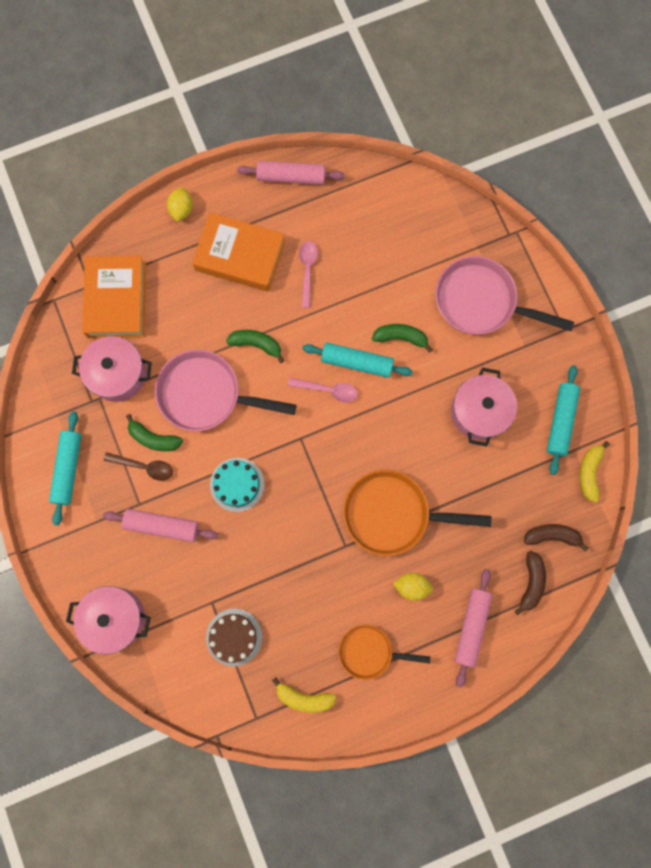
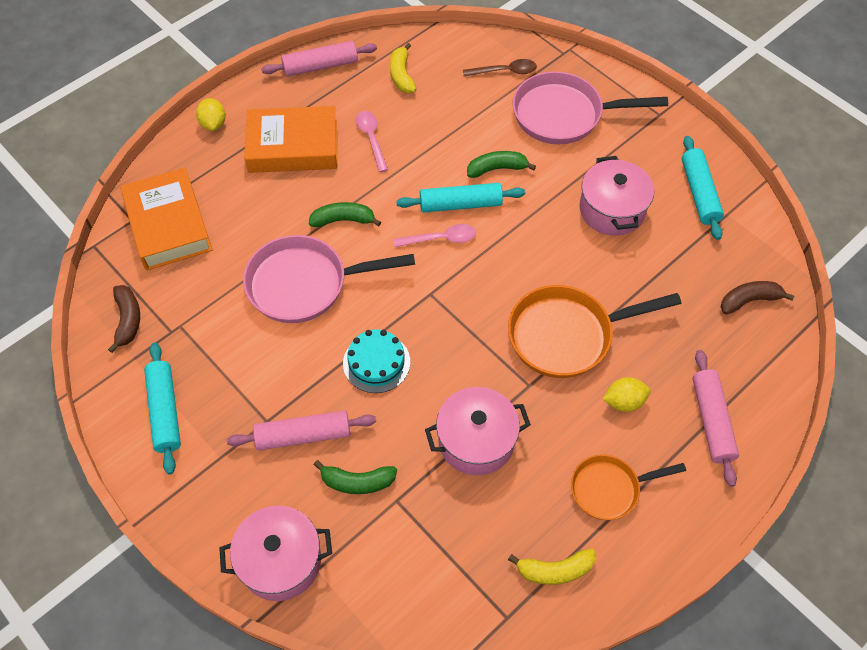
camera: 20 degrees left, 20 degrees down
(118, 374) = (194, 295): pink pot -> pink pot (476, 441)
(144, 467) = (258, 379): brown spoon -> brown spoon (505, 71)
(154, 438) = (259, 346): green banana -> green banana (357, 482)
(234, 637) = (439, 530): brown cake -> none
(531, 582) = (752, 353): brown banana -> brown banana (128, 320)
(589, 472) = (754, 229): yellow banana -> yellow banana (402, 75)

